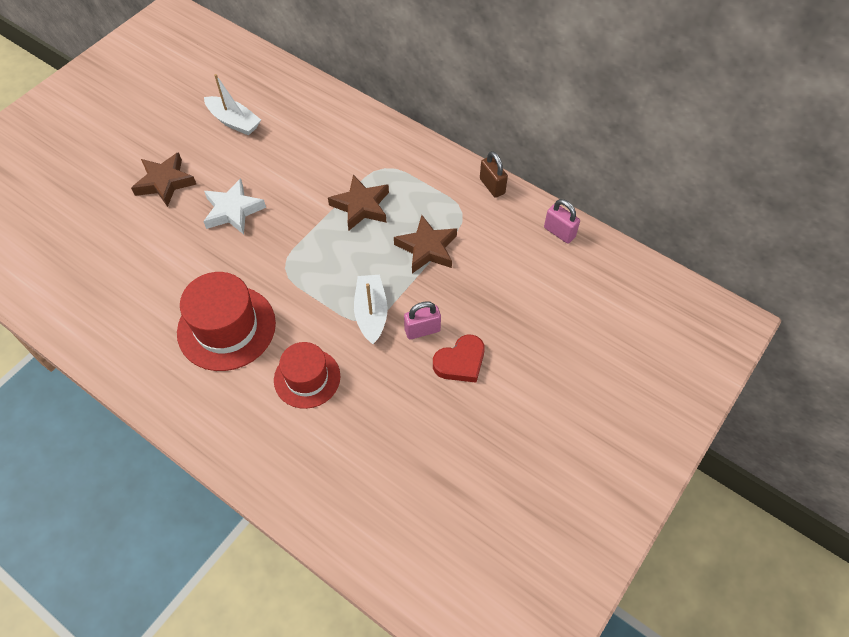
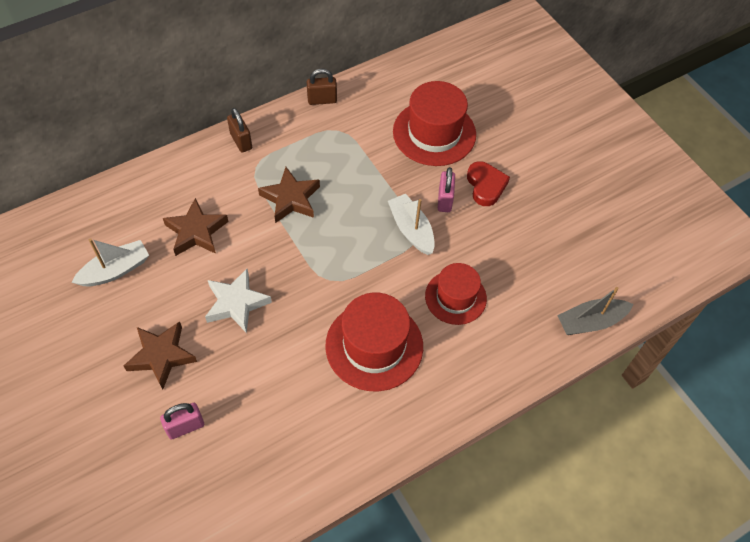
camera: 70 degrees left, 0 degrees up
(327, 519) = (590, 322): none -> grey boat
(371, 313) = (411, 230): white boat -> white boat turned 45 degrees clockwise
(407, 146) = (241, 141): none -> brown padlock
(427, 248) = (363, 167): brown star -> brown star (196, 231)
(505, 292) = (434, 133): none -> red hat
(559, 232) = (393, 77): pink padlock -> pink padlock (185, 427)

